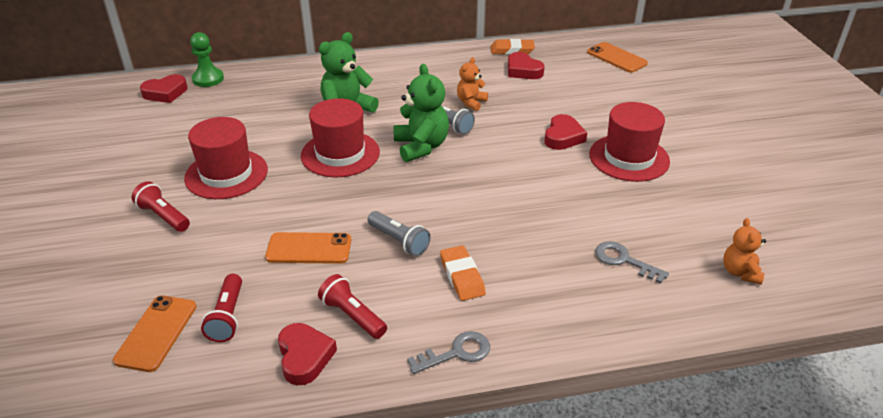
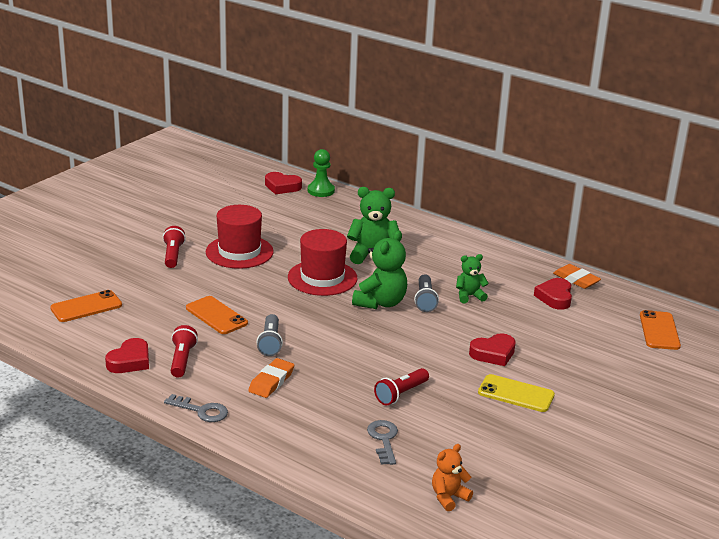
camera: 45 degrees right, 10 degrees down
(228, 316) = (126, 321): red flashlight -> red flashlight (401, 394)
(471, 102) = (469, 296): orange teddy bear -> green teddy bear
(629, 158) = (516, 394): red hat -> yellow phone

